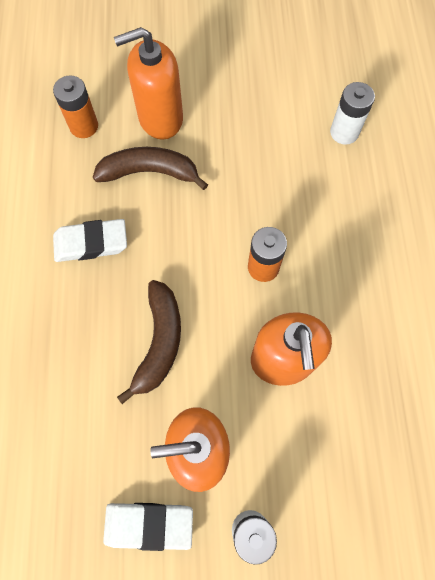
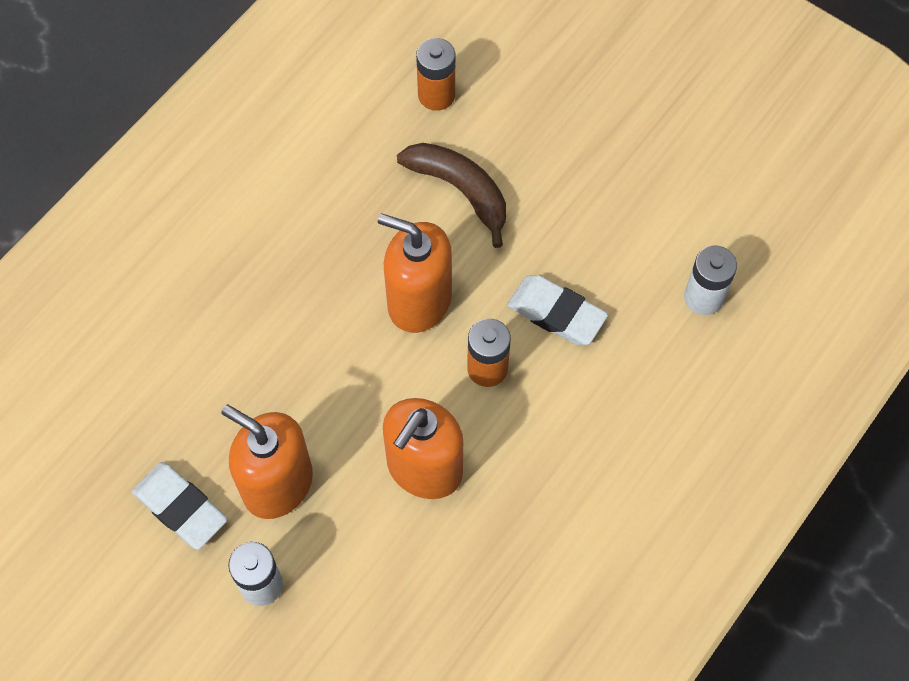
camera: 40 degrees right, 5 degrees down
(91, 243) = (343, 219): white eraser -> white eraser (556, 313)
(159, 342) = (325, 361): brown banana -> none
(160, 118) = (521, 141): orange soap dispenser -> orange soap dispenser (419, 301)

